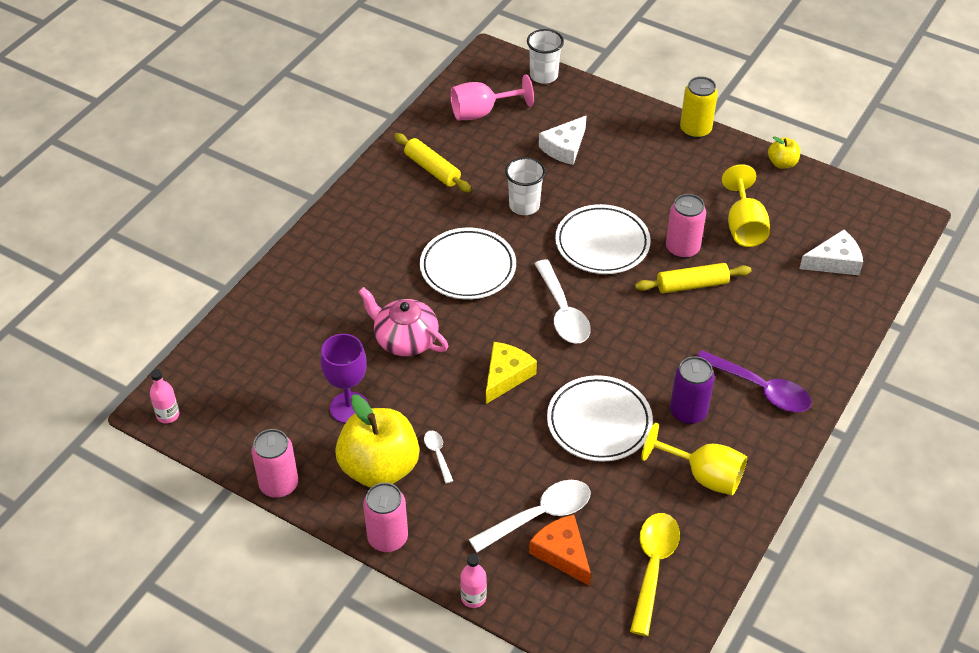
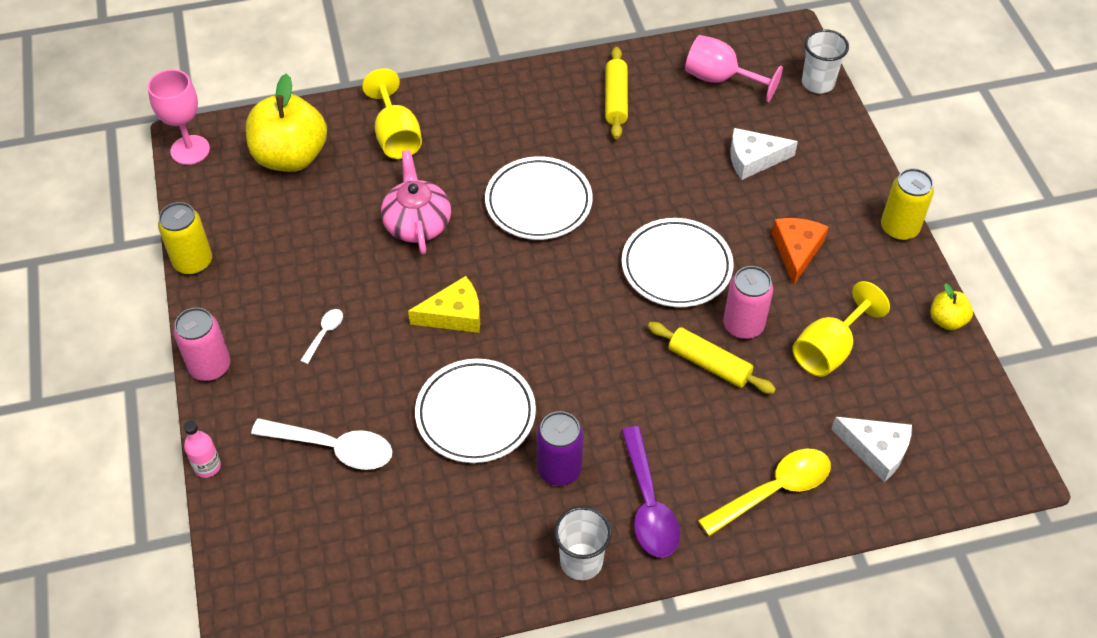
camera: 45 degrees right, 5 degrees up
(168, 415) = (190, 150): pink bottle -> pink goblet
(279, 484) = (193, 262): pink can -> yellow can
(349, 407) = (310, 244): purple goblet -> none
(379, 468) = (272, 308): yellow apple -> yellow apple (291, 157)
(524, 206) = (652, 185): white cup -> white cup (581, 561)
(562, 553) = (311, 493): orange cheese -> orange cheese (796, 251)
(563, 312) = (567, 299): white spoon -> none
(653, 567) = (362, 569): yellow spoon -> yellow spoon (774, 490)
(703, 475) = (500, 533): yellow goblet -> yellow goblet (396, 135)

